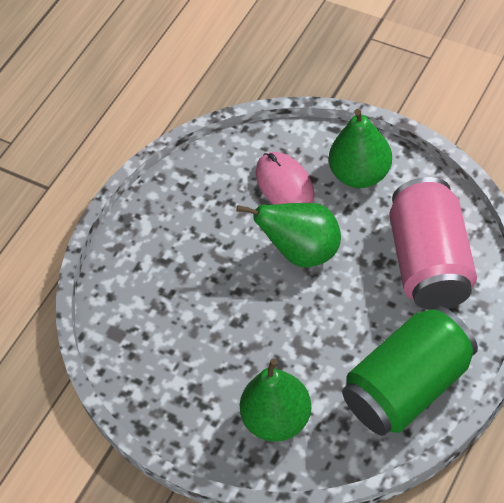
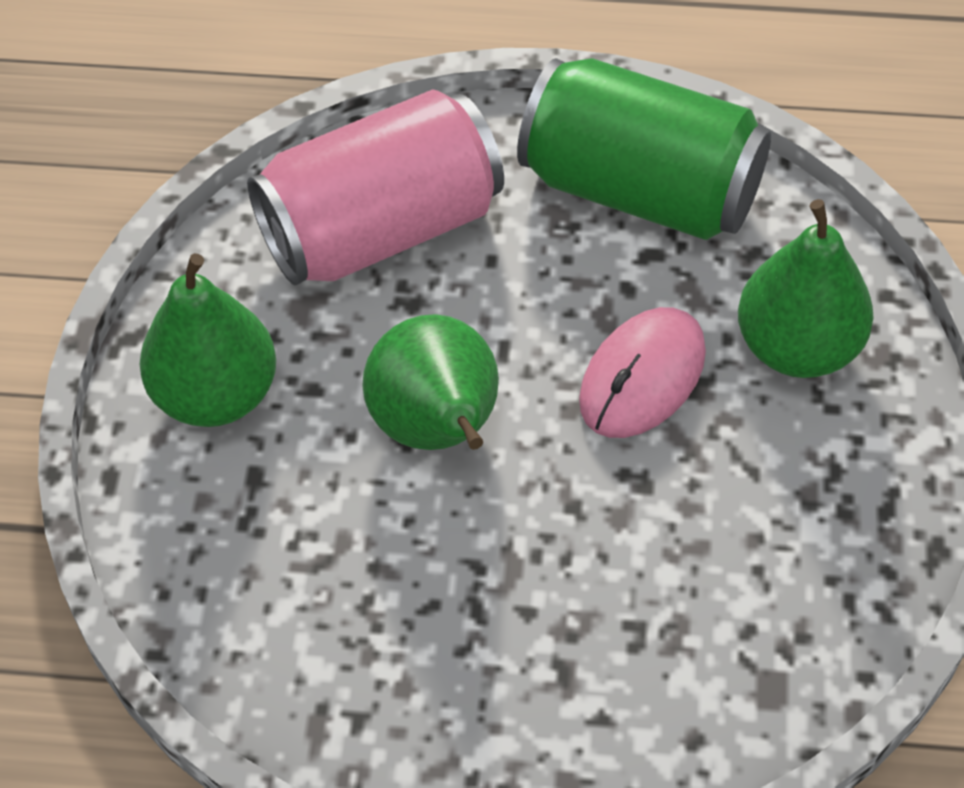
camera: 120 degrees left, 0 degrees up
(284, 184) = (286, 518): pink mouse -> pink mouse (642, 377)

